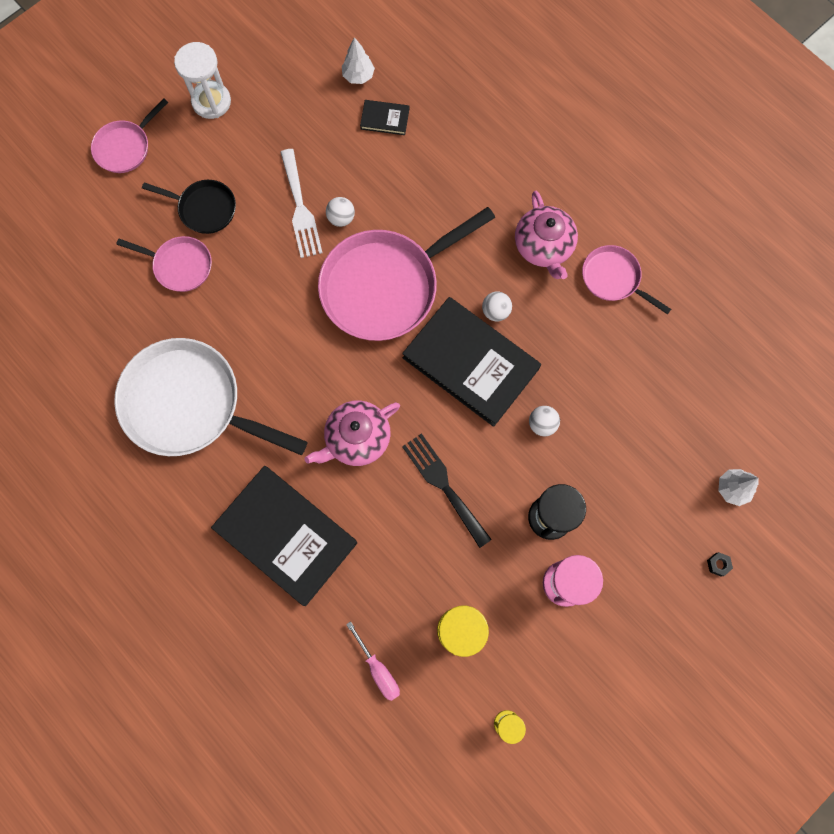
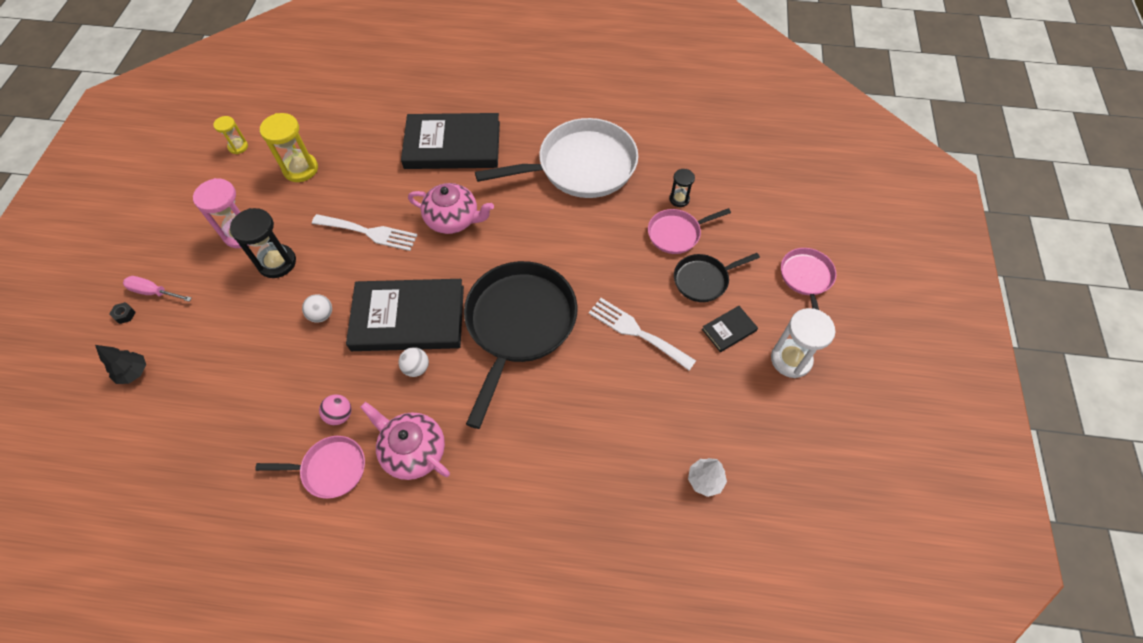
camera: 140 degrees right, 15 degrees down
(141, 296) = (679, 199): none -> black hourglass
(341, 218) = (599, 348): white ball -> none
(357, 438) = (453, 219): pink teapot -> pink teapot turned 90 degrees clockwise
(378, 670) = (339, 124): pink screwdriver -> pink screwdriver (153, 292)
(385, 119) = (644, 458): black book -> black book (729, 330)
(385, 286) = (519, 324): pink pan -> black pan
(444, 485) = (369, 232): black fork -> white fork
(581, 317) = (340, 415): none -> pink ball
(732, 489) = (134, 372): white tree -> black tree

